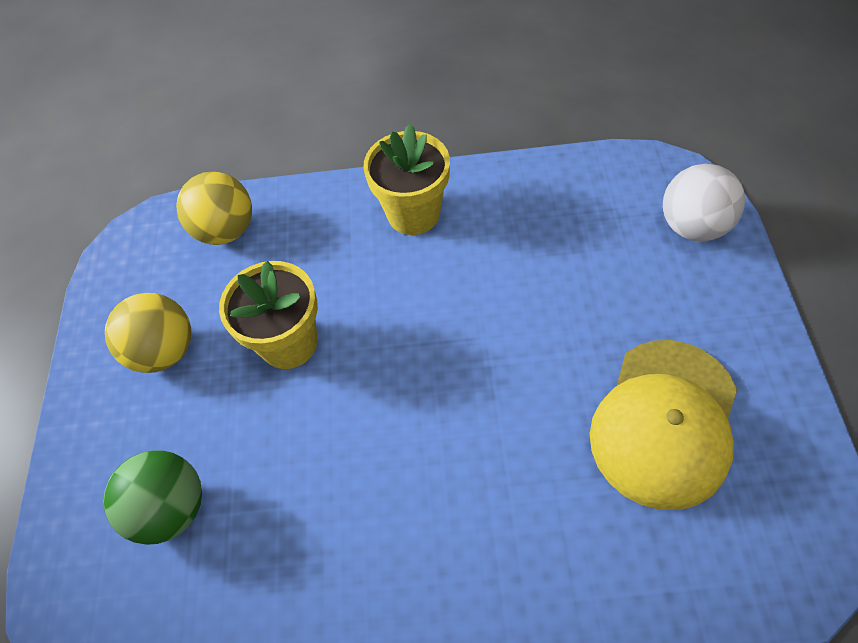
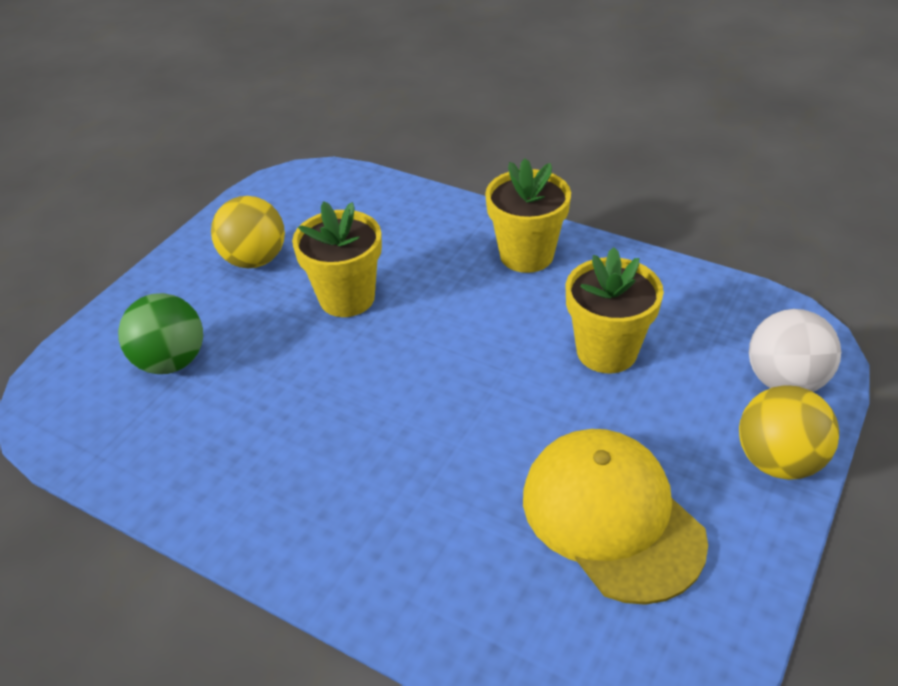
camera: 30 degrees right, 15 degrees down
(226, 230) = (368, 201): yellow ball -> yellow ball (778, 461)
(548, 273) = (606, 351): none -> yellow flower pot
(664, 422) = (611, 517): yellow cap -> yellow cap turned 90 degrees clockwise

